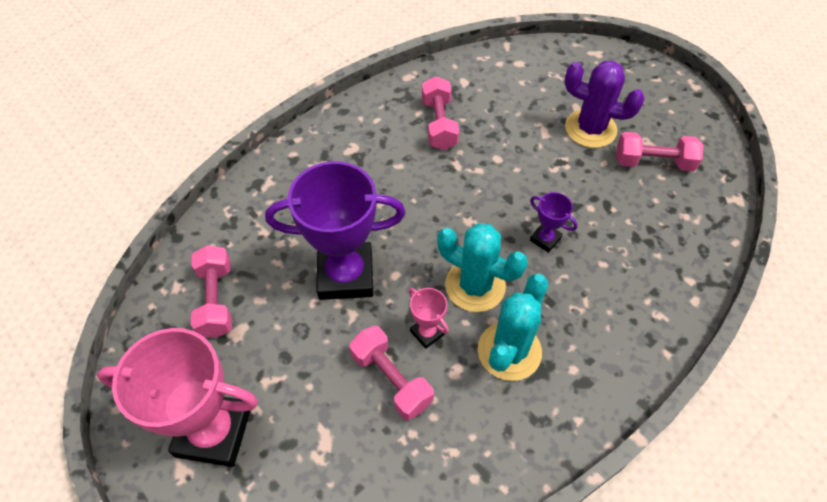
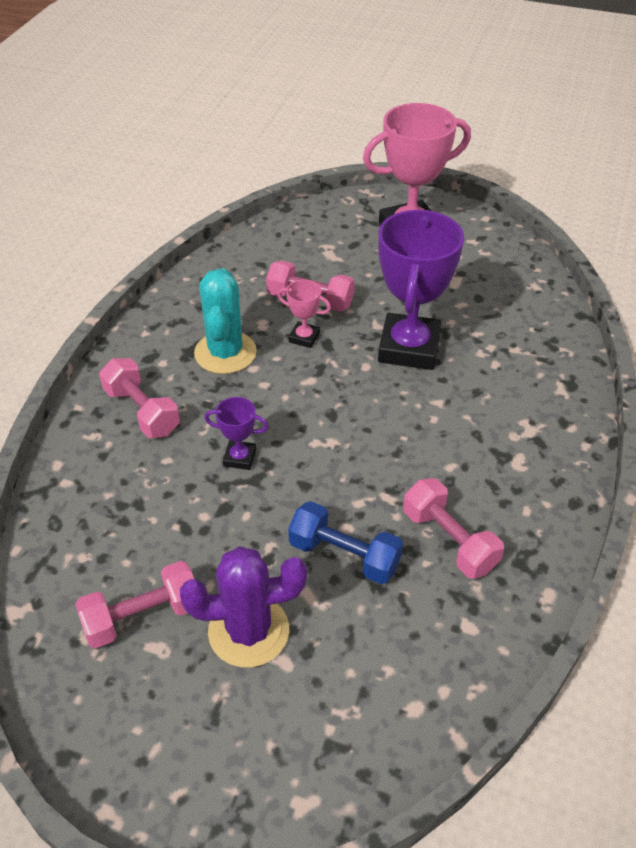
camera: 150 degrees right, 10 degrees down
(216, 300) = (494, 291): pink dumbbell -> pink dumbbell (142, 411)
(345, 275) = (409, 348): purple trophy -> purple trophy turned 45 degrees counterclockwise
(475, 286) = (286, 387): turquoise cactus -> none
(509, 143) = (344, 555): none -> blue dumbbell

